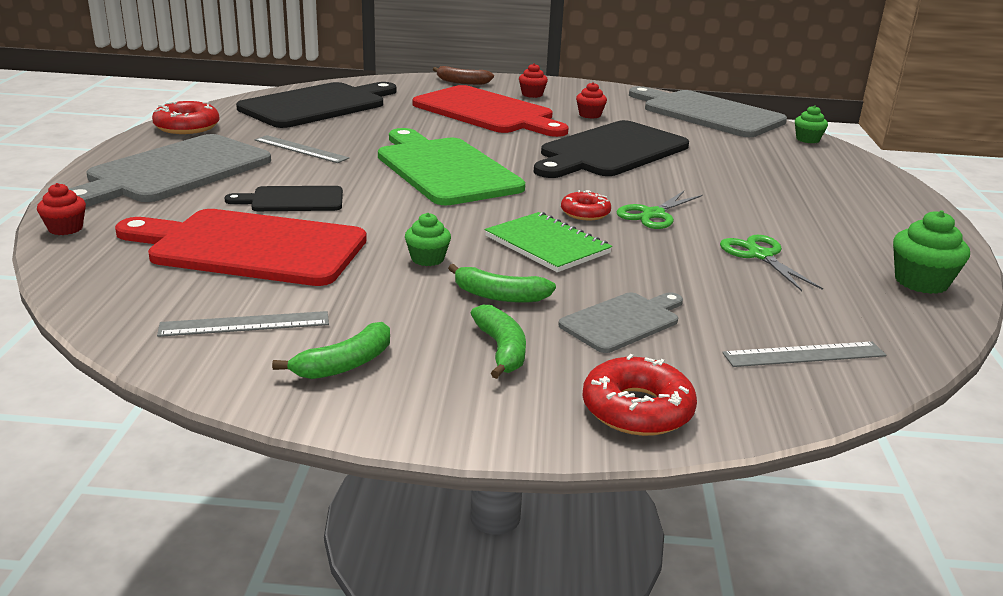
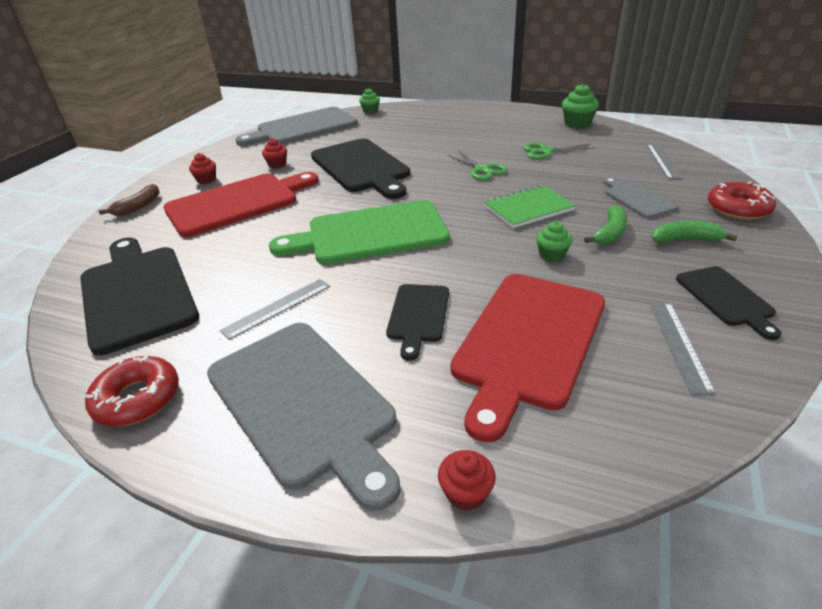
camera: 70 degrees left, 10 degrees up
(345, 364) = (726, 298): green banana -> black cutting board
(585, 213) = (475, 190): red donut -> none

